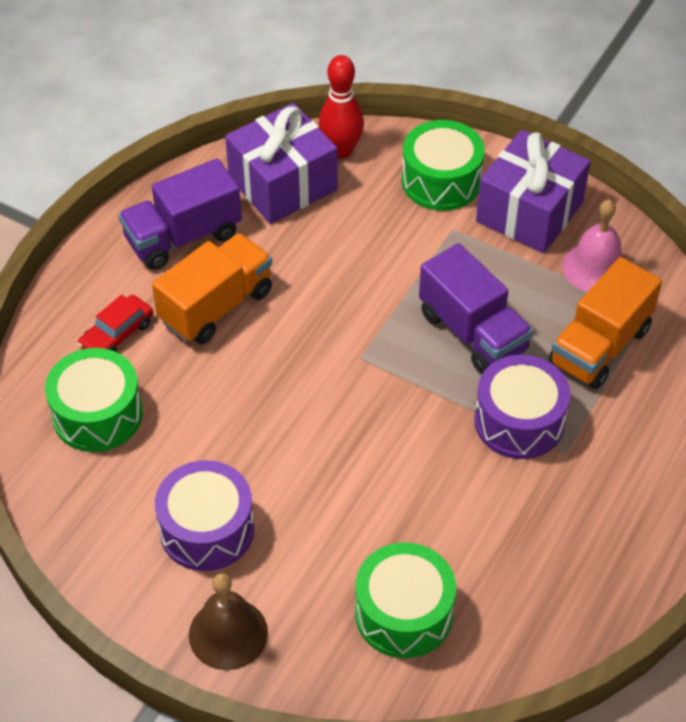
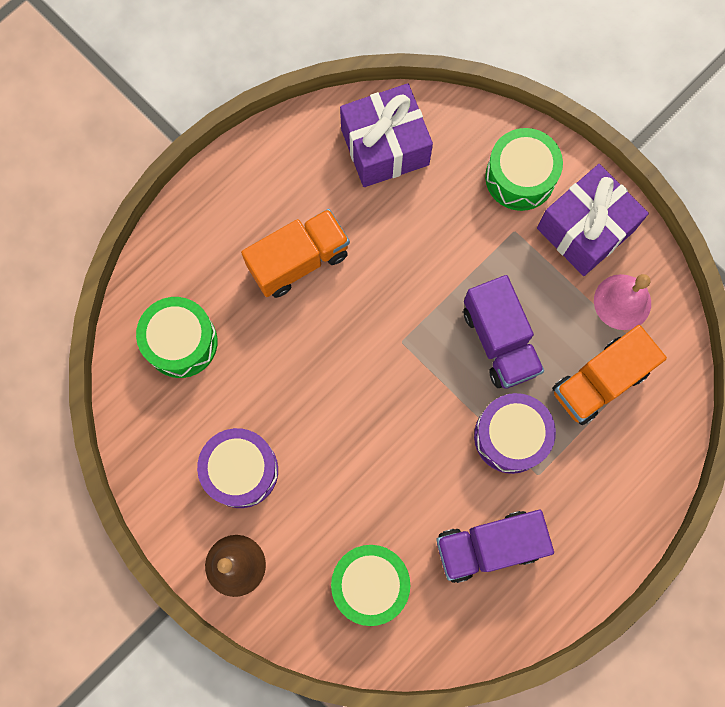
camera: 15 degrees right, 25 degrees up
(117, 334) = (212, 268): red car -> none
(183, 237) = (288, 182): purple truck -> purple truck (488, 546)
(341, 150) = (444, 122): red bowling pin -> none

